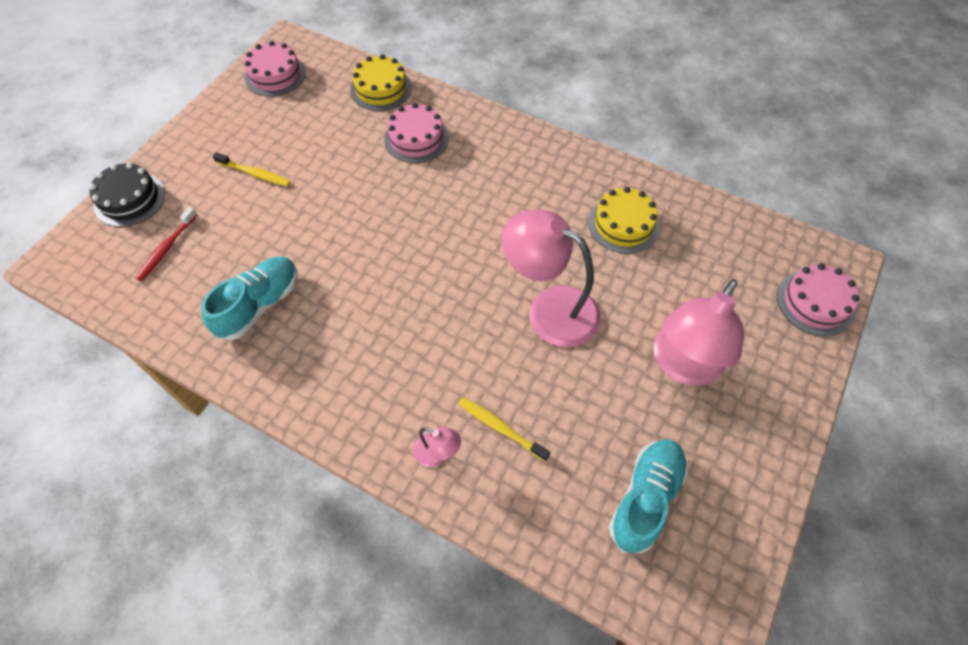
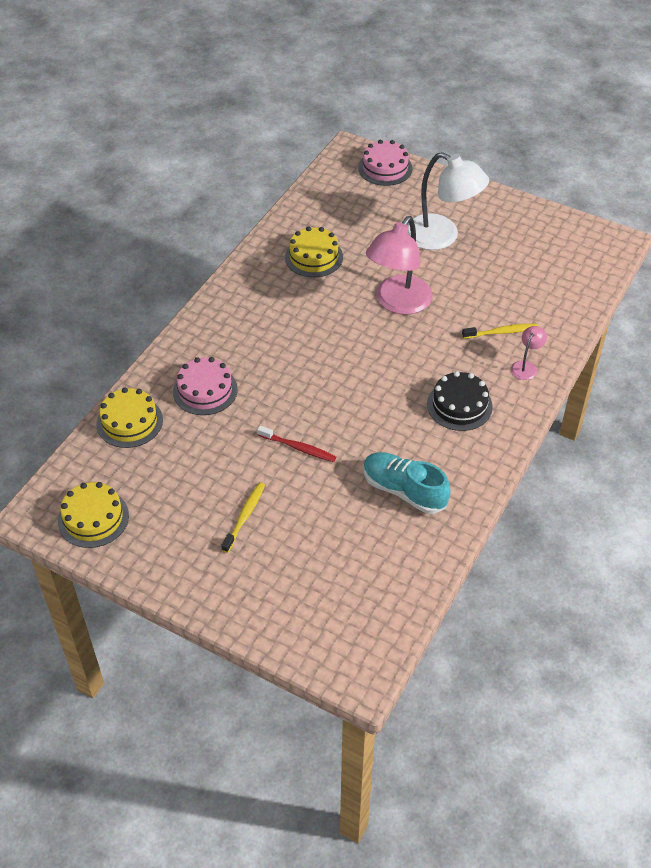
camera: 90 degrees left, 10 degrees down
(129, 199) = (276, 624): black cake -> black cake (459, 405)
(166, 248) = (341, 576): red toothbrush -> red toothbrush (298, 448)
(275, 75) = (93, 518): pink cake -> yellow cake
(501, 428) = (501, 332): yellow toothbrush -> yellow toothbrush turned 135 degrees counterclockwise
(645, 498) = (541, 263): turquoise shoe -> none
(682, 365) = (441, 237): pink lamp -> white lamp

